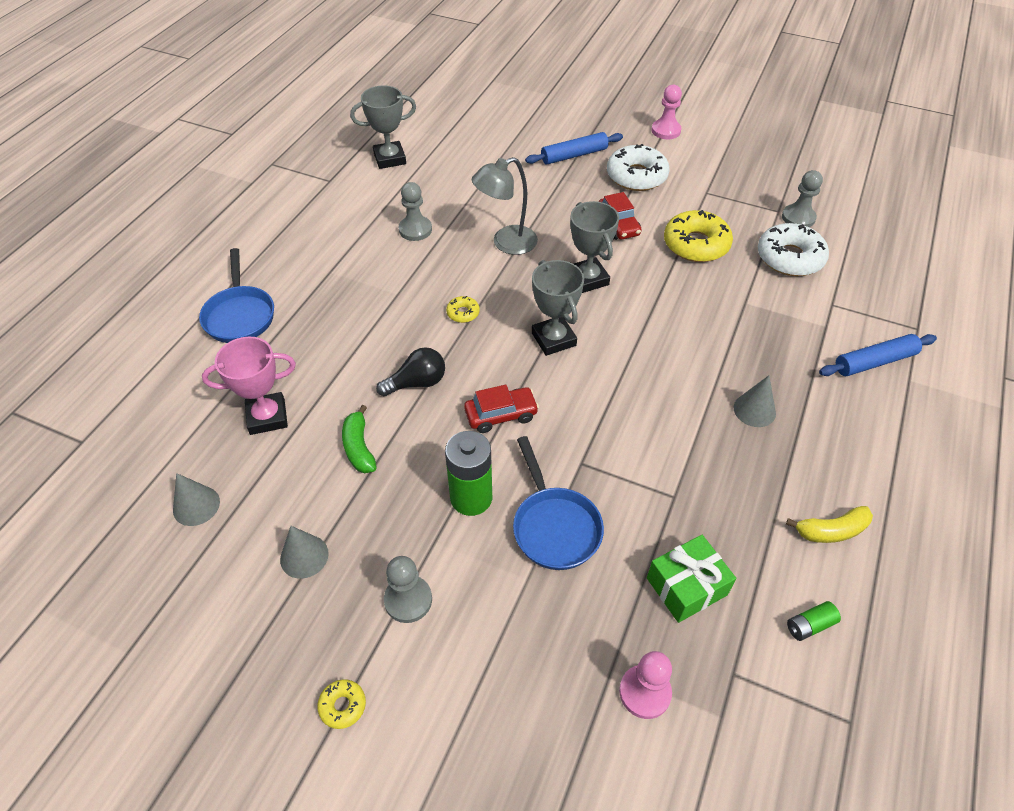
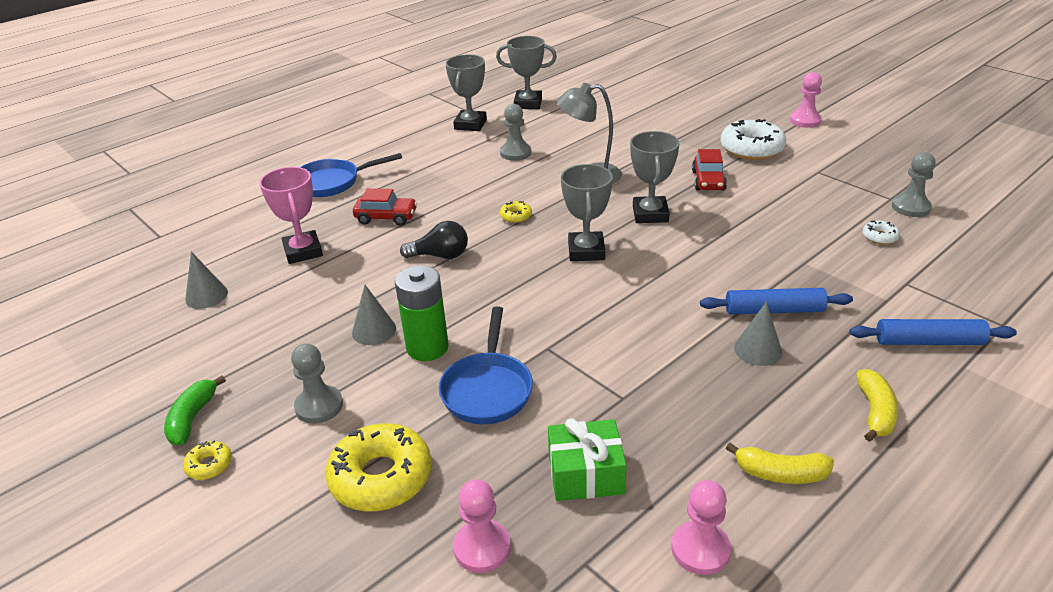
camera: 25 degrees right, 15 degrees down
(240, 315) = (332, 182): blue pan -> blue pan turned 60 degrees clockwise
(267, 417) = (303, 251): pink trophy -> pink trophy turned 60 degrees clockwise
(304, 556) = (260, 351): grey cone -> grey cone (374, 330)
(345, 200) = (470, 124): none -> grey trophy
(359, 447) = (359, 288): green banana -> green banana (192, 418)
(501, 415) = (497, 294): red car -> red car (386, 217)
(574, 155) = (698, 125): blue rolling pin -> blue rolling pin (774, 310)
(696, 244) = (780, 208): yellow donut -> yellow donut (381, 477)
(789, 258) = (879, 237): white donut -> white donut, size x0.46
(809, 625) = (700, 549): green battery -> pink pawn
(869, 446) = (875, 412): none -> yellow banana

